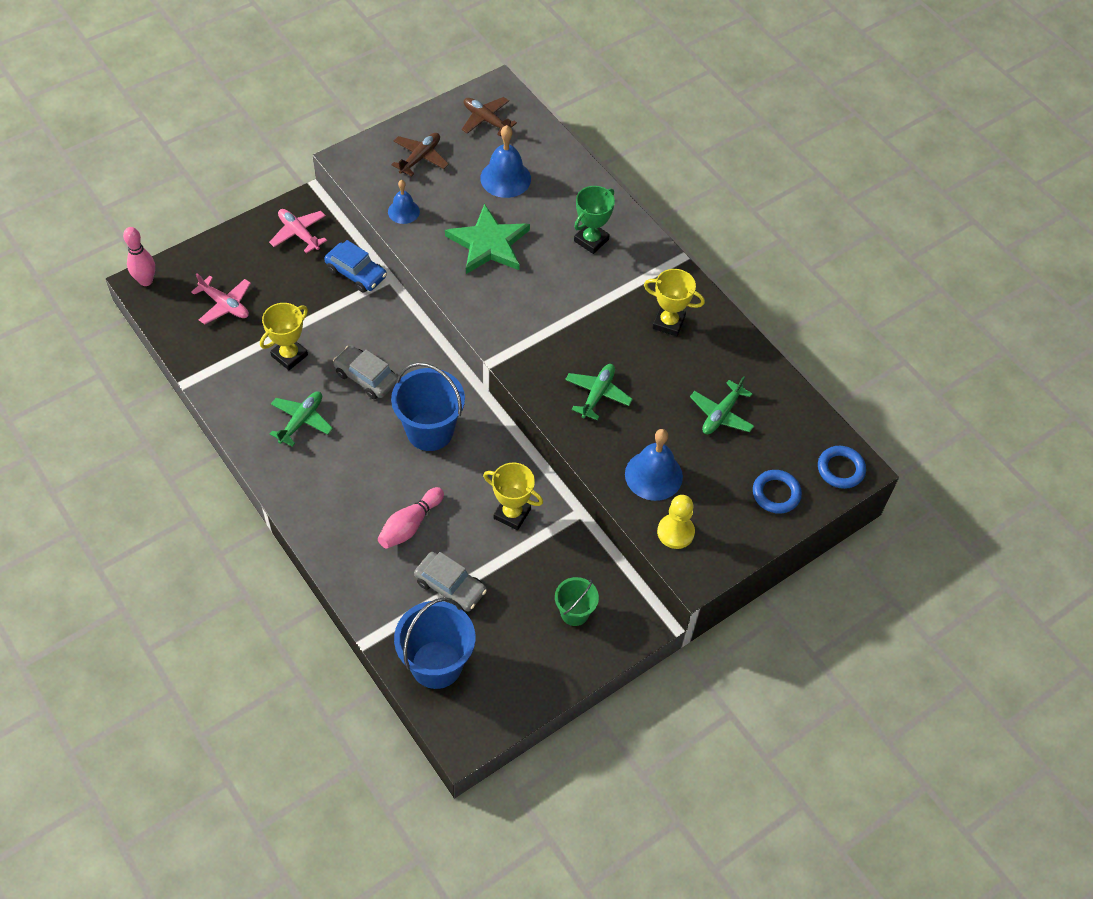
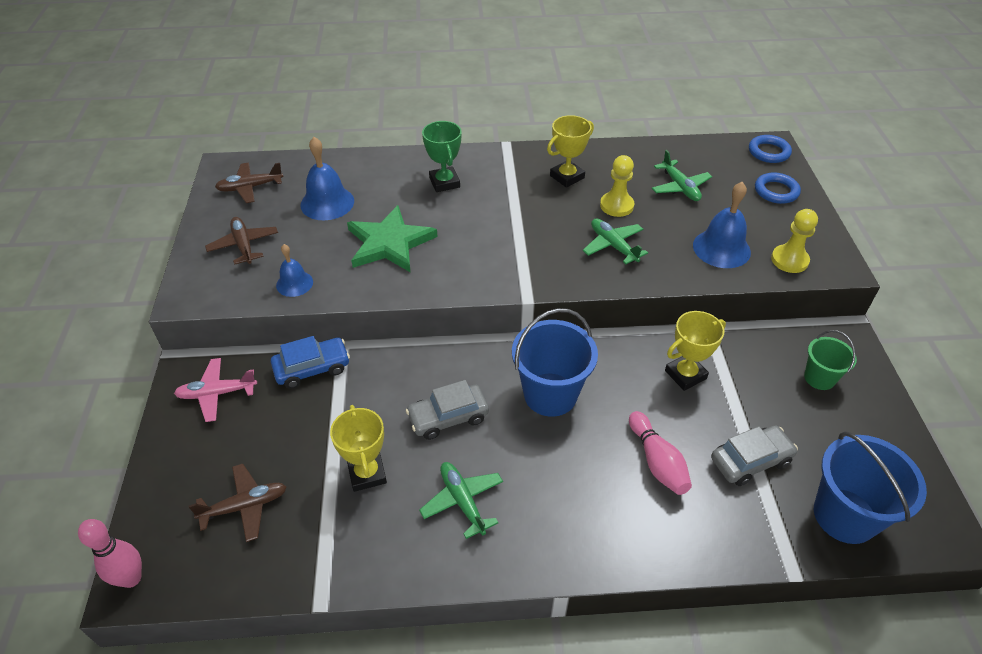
camera: 55 degrees left, 10 degrees down
(225, 305) = (245, 506): pink plane -> brown plane
(655, 376) = (616, 205): none -> yellow pawn

